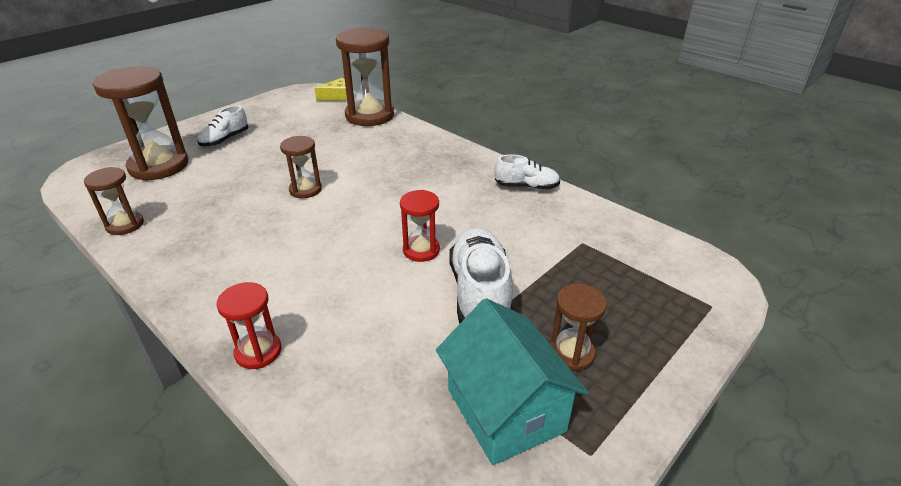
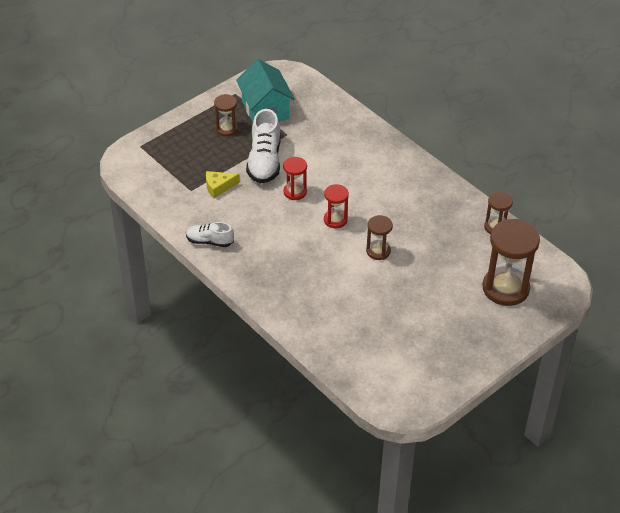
camera: 175 degrees left, 10 degrees up
(225, 140) = (464, 321): white shoe -> none
(258, 352) = (380, 141): red hourglass -> red hourglass (335, 220)
(338, 96) = (369, 392): yellow cheese -> yellow cheese (218, 187)
(369, 116) = (333, 350): brown hourglass -> none

